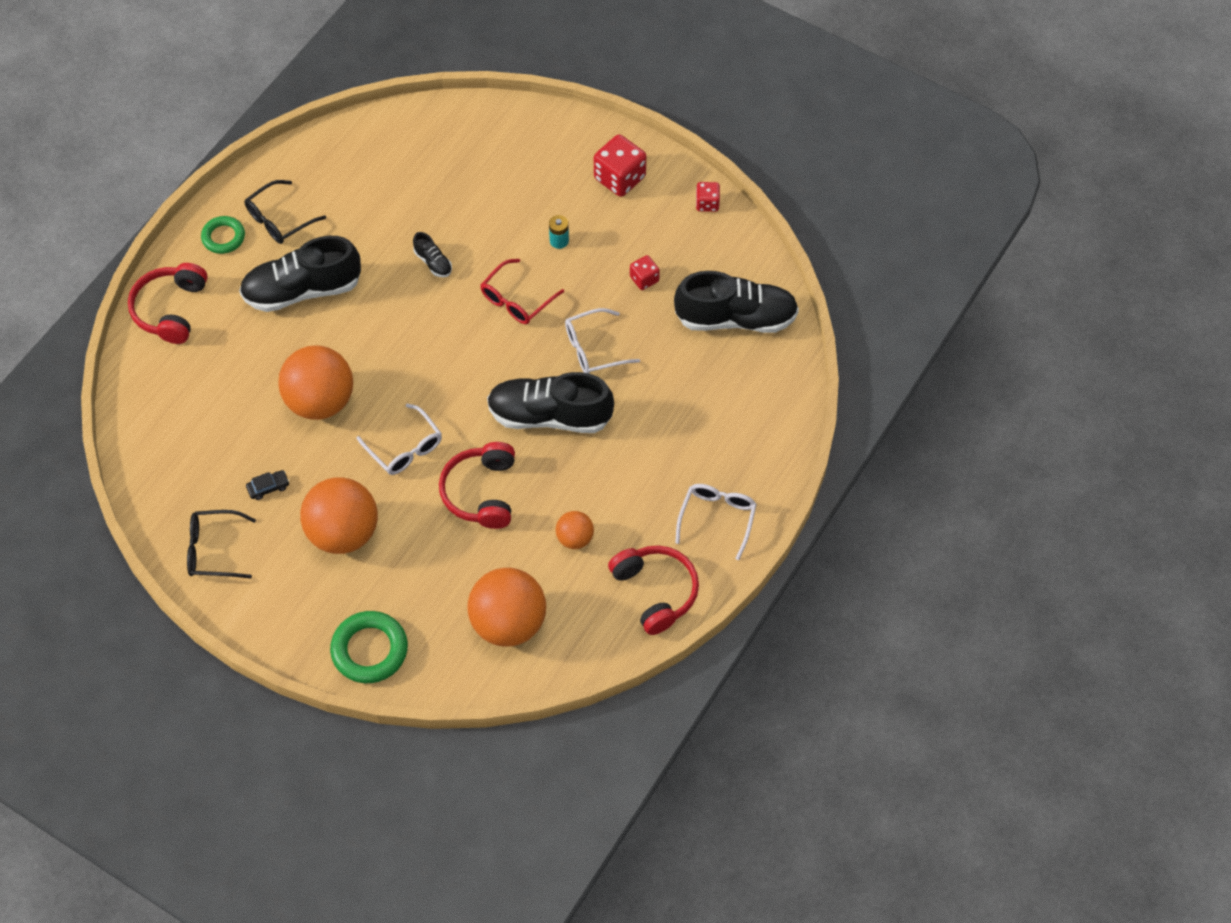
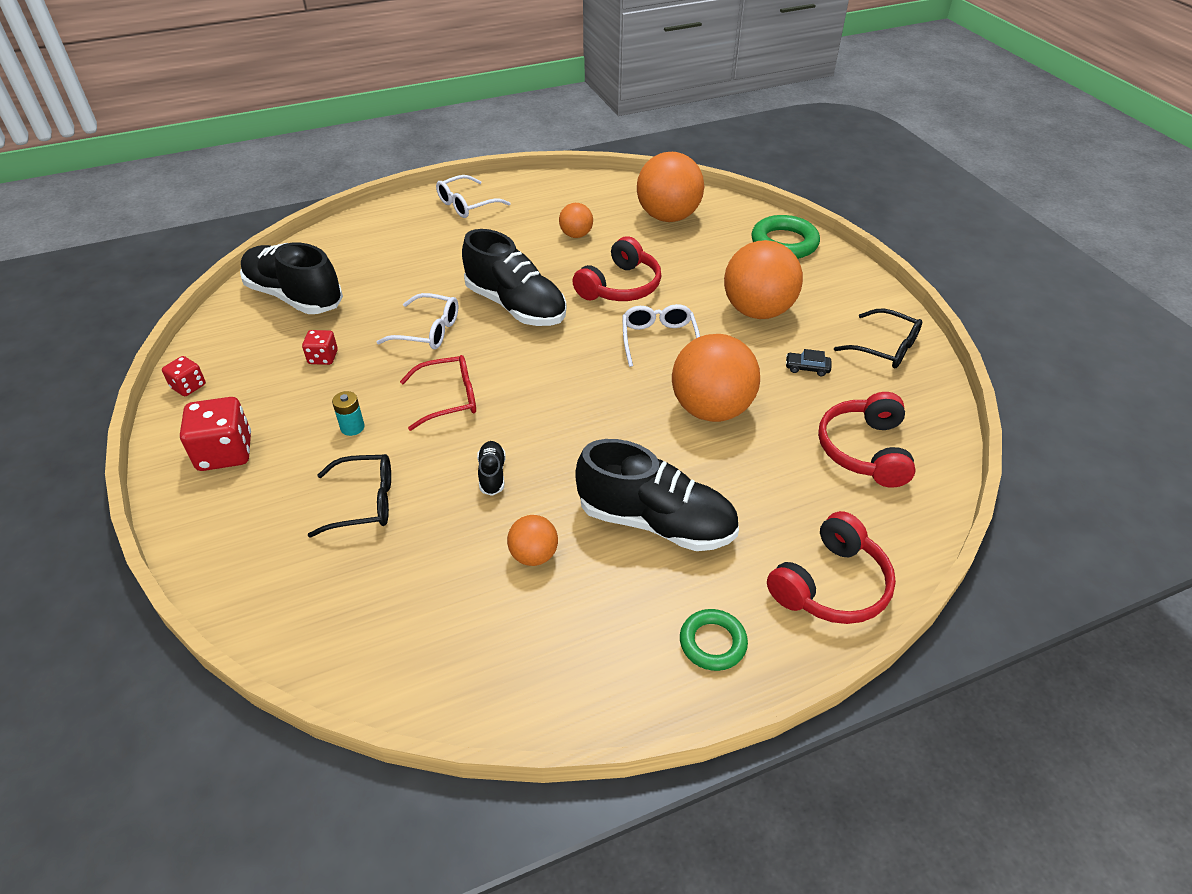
camera: 145 degrees left, 15 degrees down
(279, 220) = (625, 624): black glasses -> black glasses (364, 502)
(362, 227) = (533, 555): none -> orange ball
(655, 592) = (551, 192): red headphones -> red headphones (864, 450)

